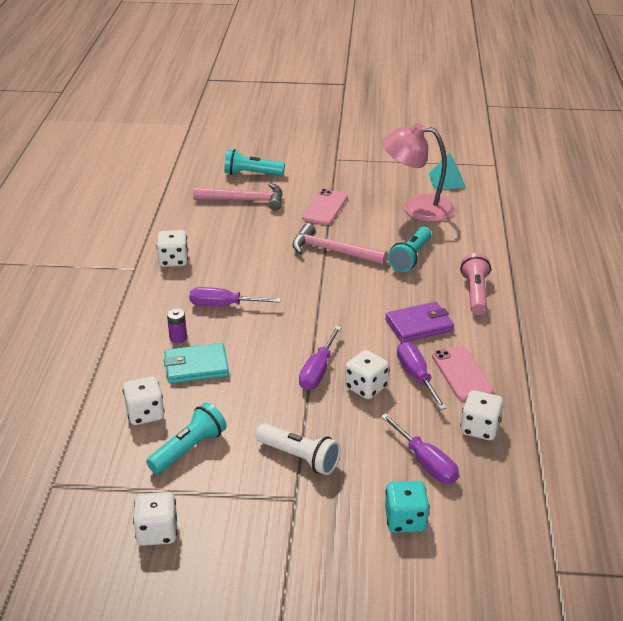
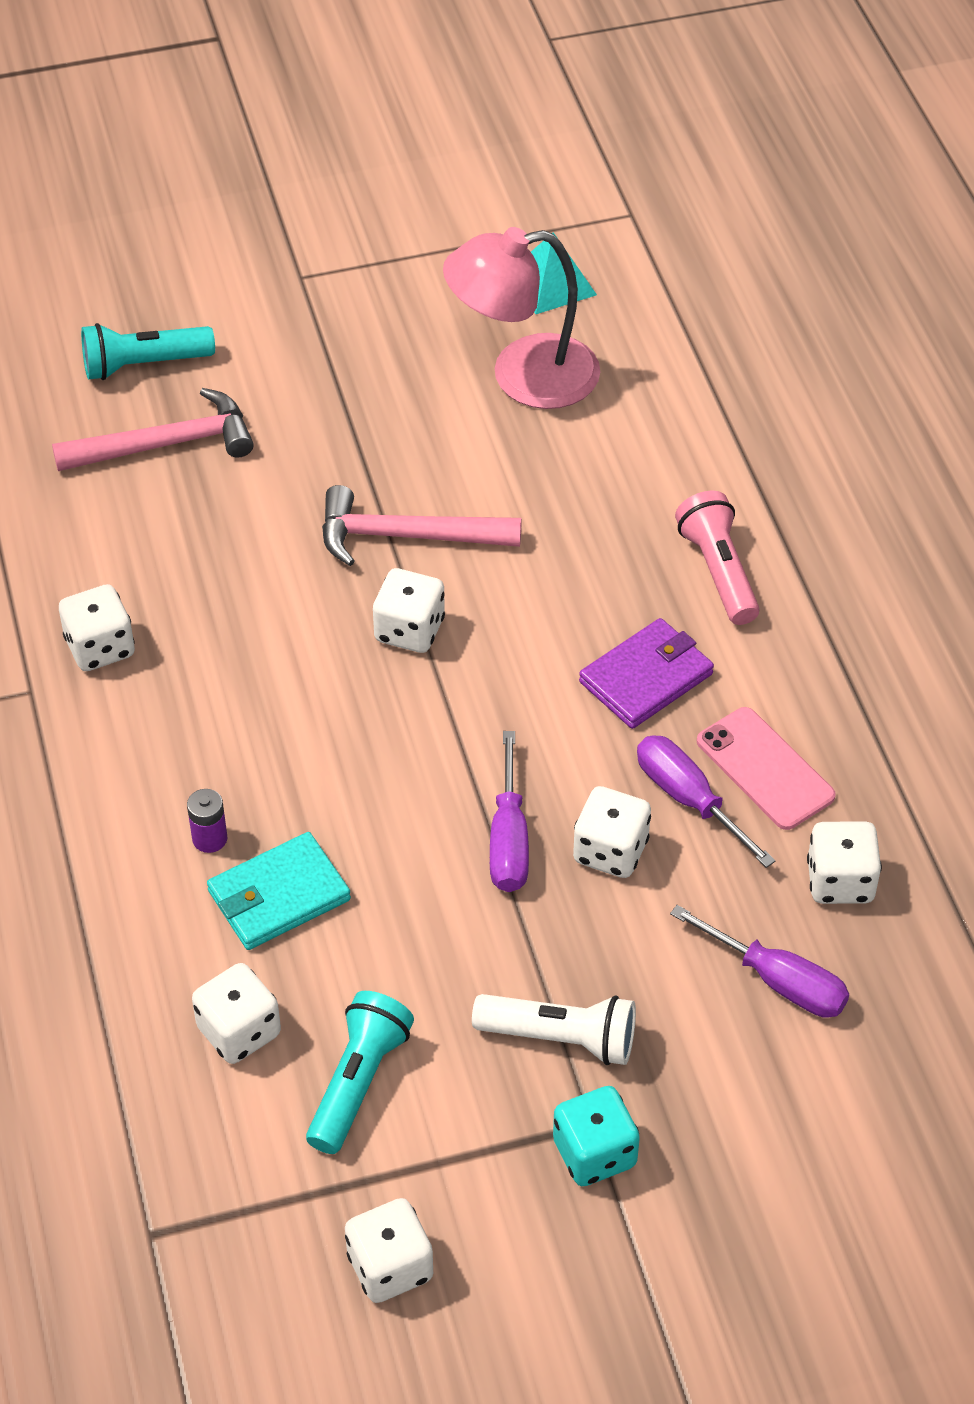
camera: 20 degrees left, 15 degrees up
(224, 305) = (258, 734): purple screwdriver -> none
(315, 284) = (409, 630): none -> white dice
(325, 207) = (339, 422): pink phone -> none
(405, 520) = (790, 1107): turquoise dice -> turquoise dice (594, 1153)
(410, 257) = (563, 513): turquoise flashlight -> none

